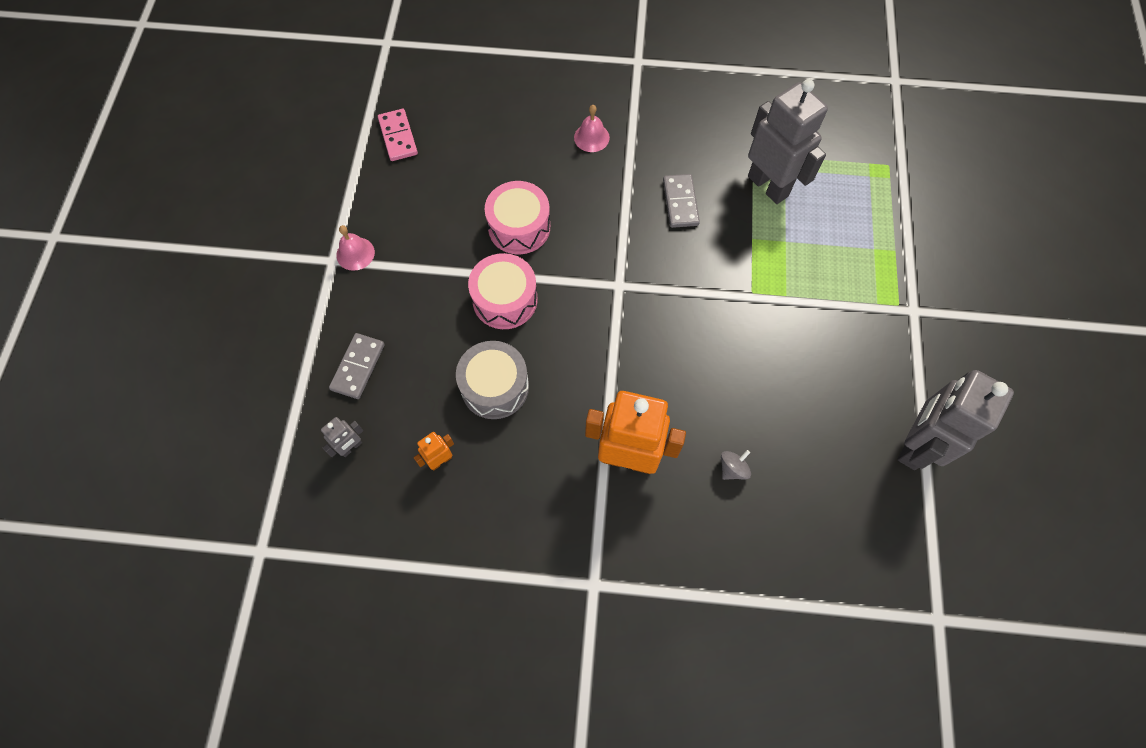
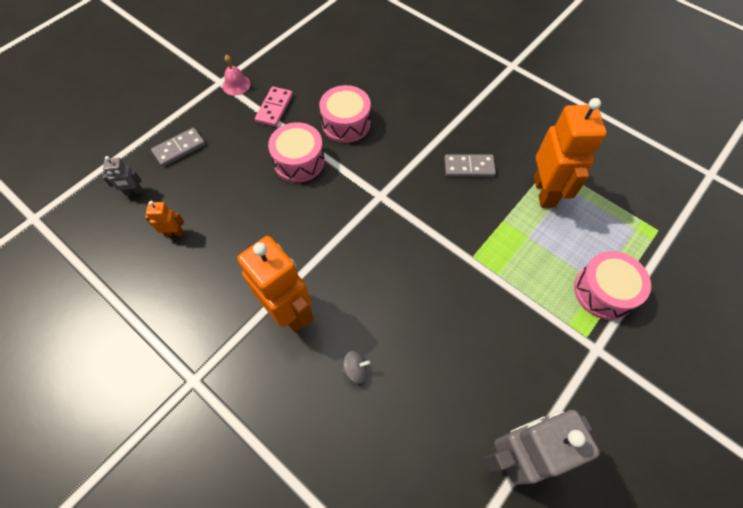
camera: 35 degrees right, 5 degrees down
(398, 137) = (318, 34): pink domino -> pink domino (274, 108)
(495, 387) = (246, 210): grey drum -> none
(591, 137) = (440, 95): pink bell -> none
(680, 202) = (469, 167): grey domino -> grey domino turned 60 degrees clockwise
(768, 186) = (545, 192): grey robot -> orange robot
(884, 253) = (603, 291): none -> pink drum

